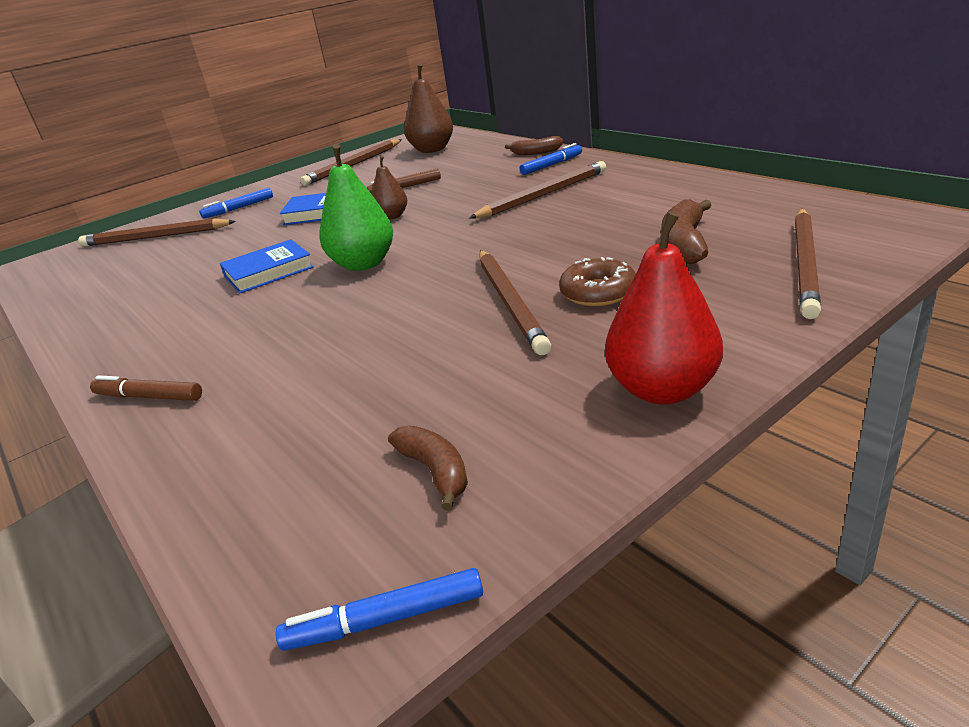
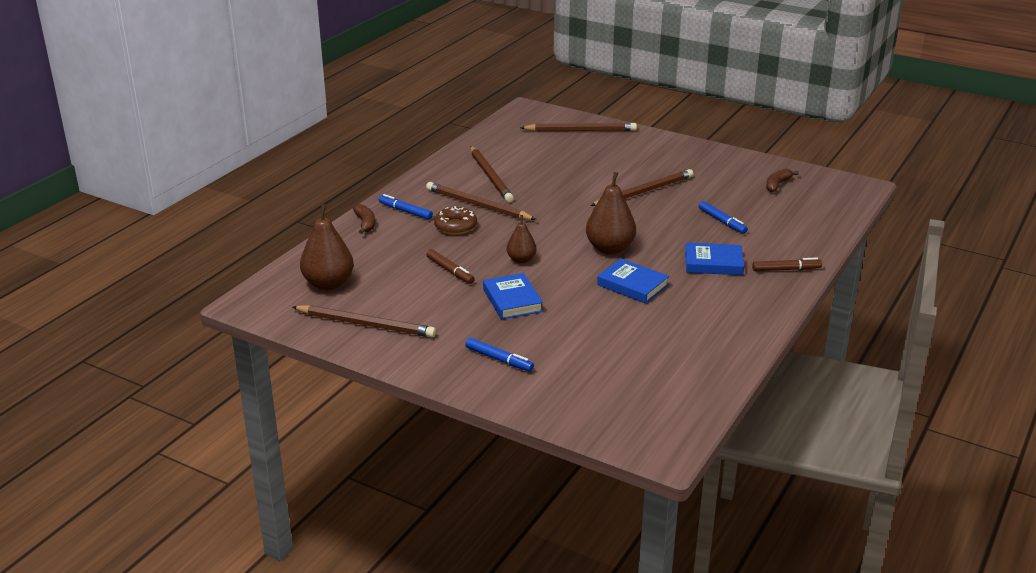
camera: 115 degrees left, 0 degrees up
(149, 397) = (786, 269): brown marker -> brown marker turned 90 degrees counterclockwise
(155, 237) = (578, 386): brown pencil -> brown pencil (490, 176)
(245, 333) = (713, 263): none -> blue book
(363, 264) = (610, 248): green pear -> brown pear
(385, 619) = (840, 179): blue marker -> blue marker (722, 221)
(598, 292) = (625, 171): brown donut -> brown donut (455, 226)
(662, 390) = (701, 152): red pear -> none
(684, 244) = (561, 156): brown banana -> none

